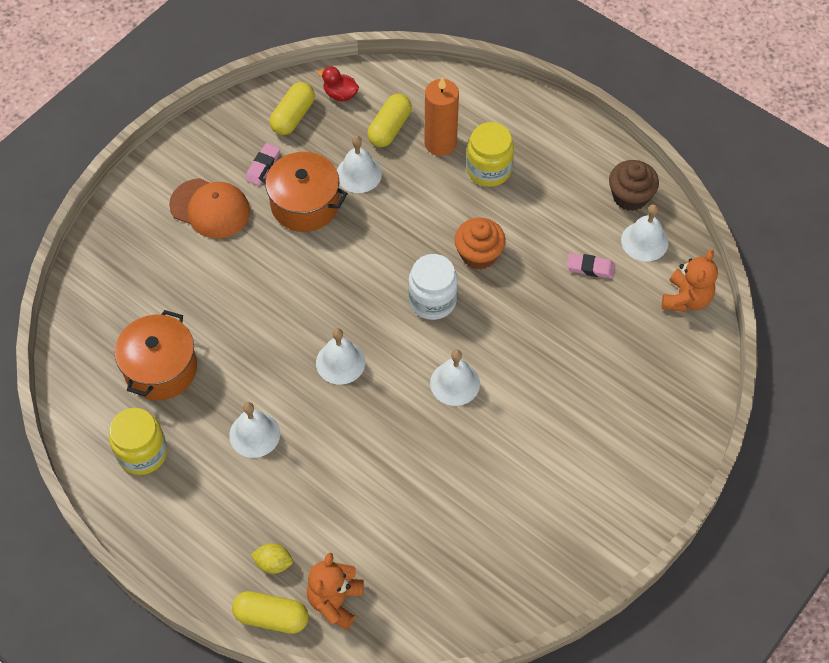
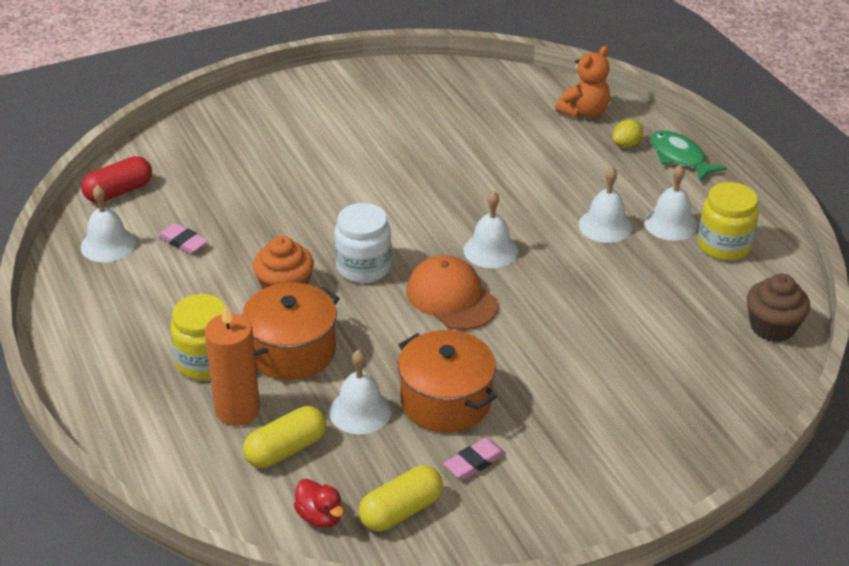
camera: 155 degrees left, 20 degrees down
(161, 369) = (683, 302): orange pot -> orange pot (292, 351)
(210, 208) = (565, 437): orange cap -> orange cap (451, 297)
(214, 566) = (679, 157): none -> green fish
(271, 617) = (642, 118): yellow capsule -> none
(273, 563) = (626, 145): yellow lemon -> yellow lemon turned 75 degrees counterclockwise
(455, 383) = (389, 202): white bell -> white bell (670, 223)
(630, 196) = (80, 285): brown cupcake -> brown cupcake (772, 327)
(686, 299) = (119, 191): orange teddy bear -> red capsule

